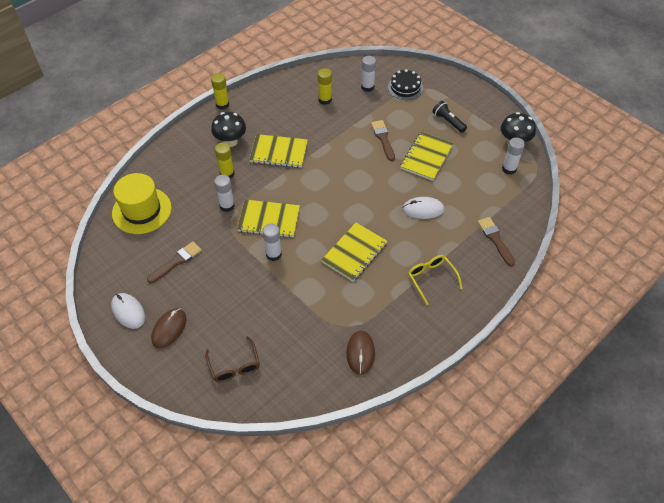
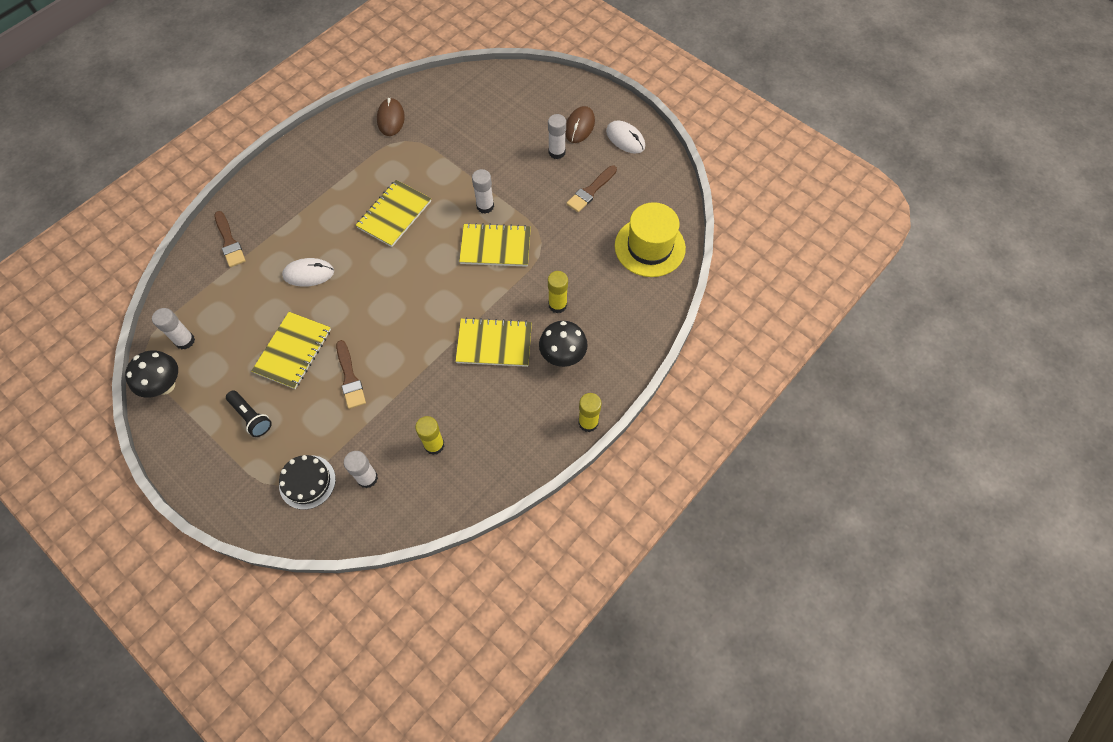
camera: 175 degrees right, 10 degrees up
(227, 206) = (549, 260): white glue stick -> white glue stick (557, 152)
(234, 366) = (509, 100): brown glasses -> none
(431, 278) = (311, 193): yellow glasses -> none

